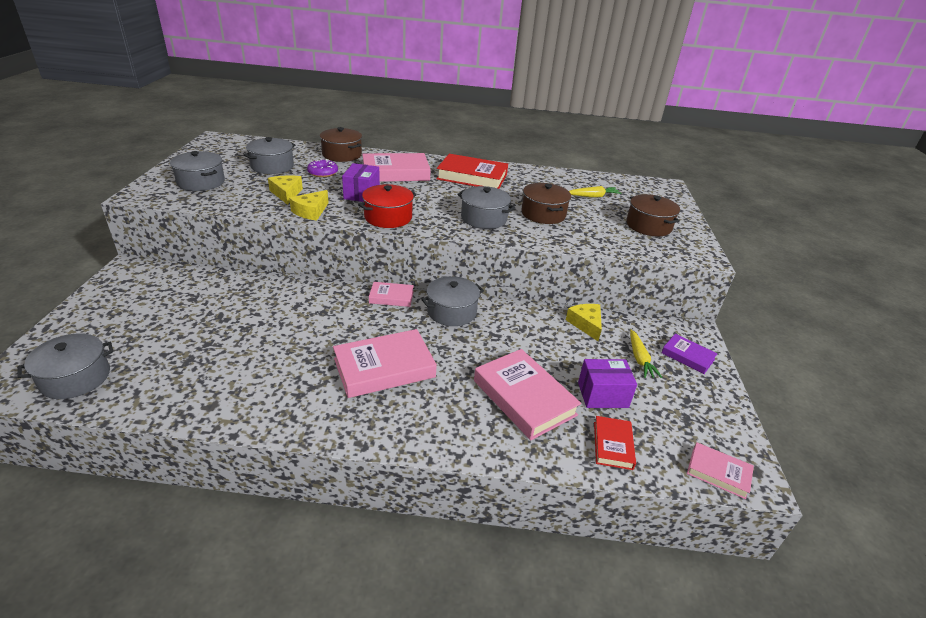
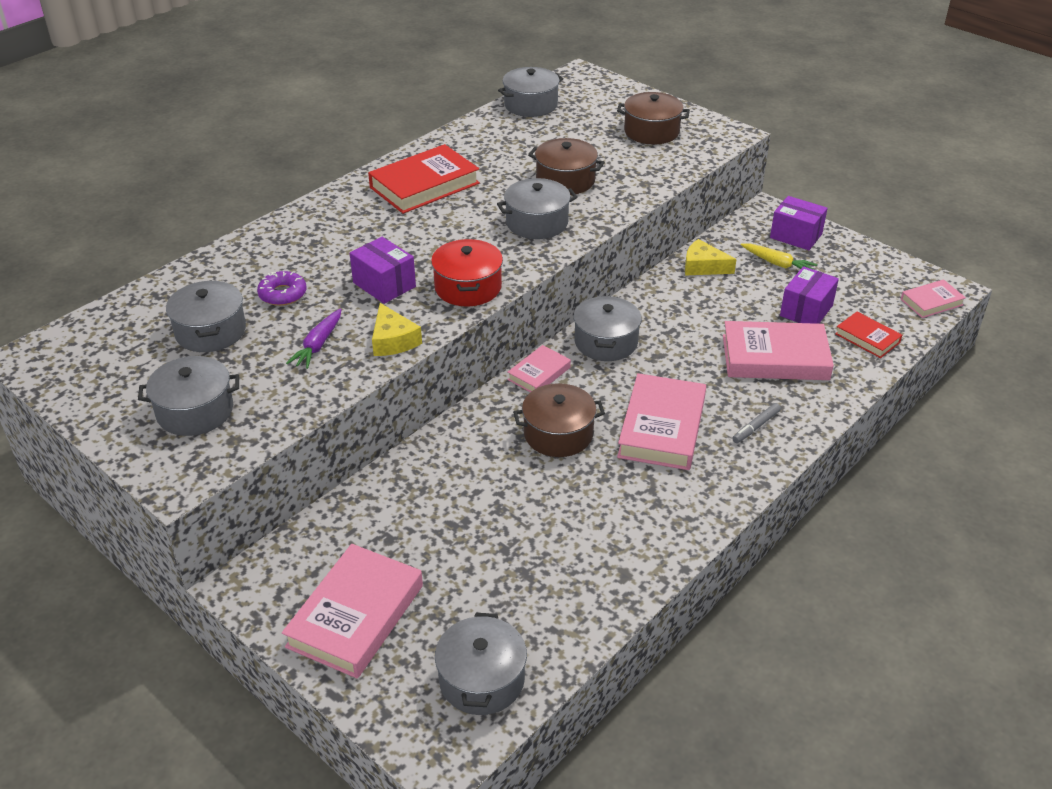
camera: 50 degrees left, 5 degrees up
(286, 194) = (318, 345): yellow cheese -> purple carrot
(342, 155) = (239, 259): brown pot -> brown pot (558, 434)
(395, 173) = (349, 236): pink book -> pink book (356, 616)
(429, 416) = (756, 427): none -> grey marker
(593, 196) = (558, 130): yellow carrot -> none
(604, 181) = (530, 105): none -> grey pot
(687, 356) = (796, 236): purple book -> purple box

